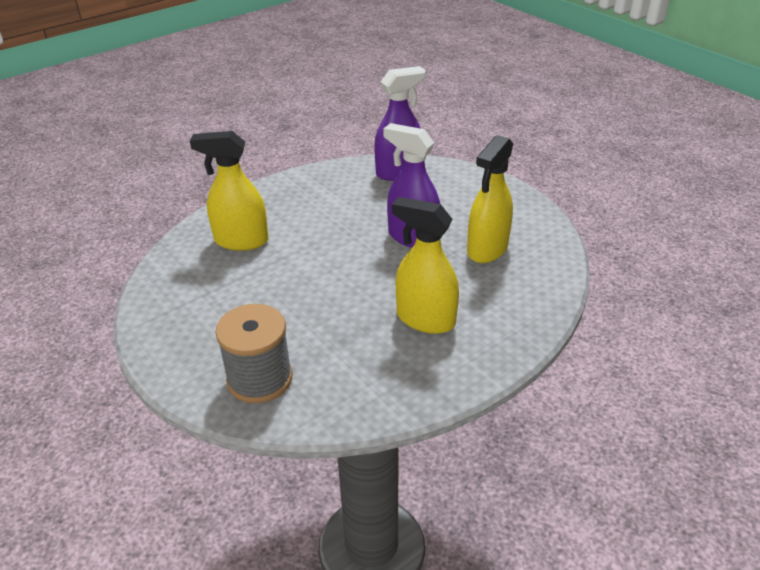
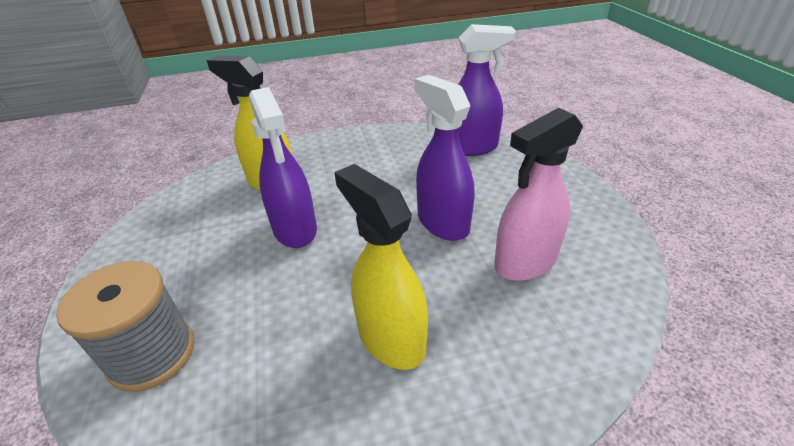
camera: 25 degrees right, 0 degrees up
(296, 272) = (295, 230): none -> purple spray bottle
(487, 249) = (525, 262): yellow spray bottle -> pink spray bottle

